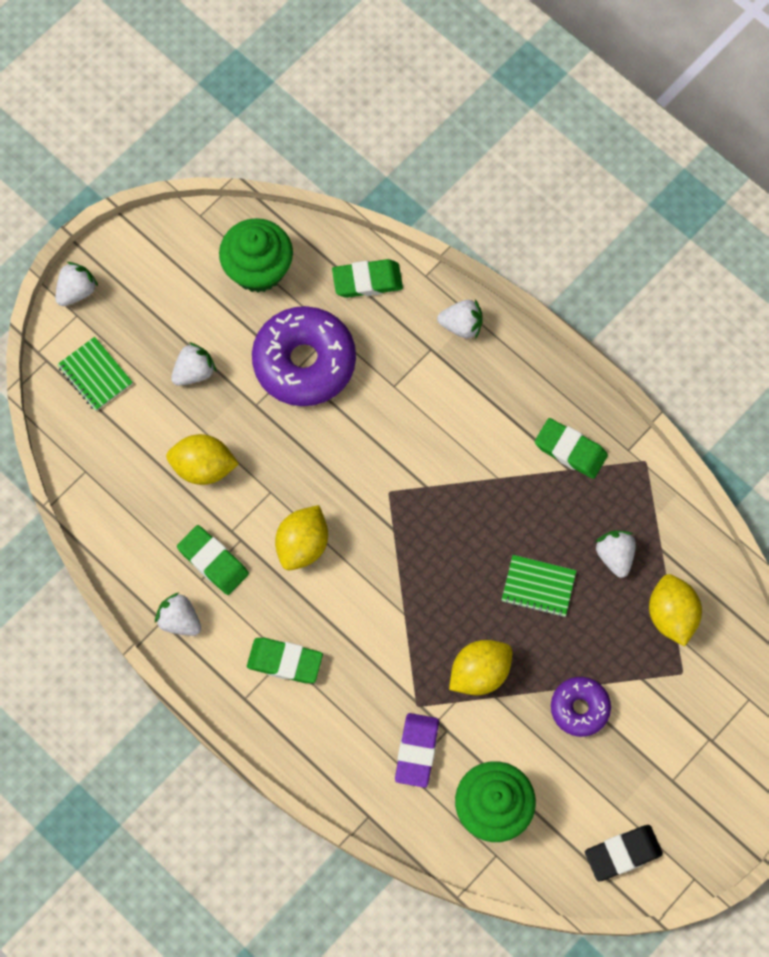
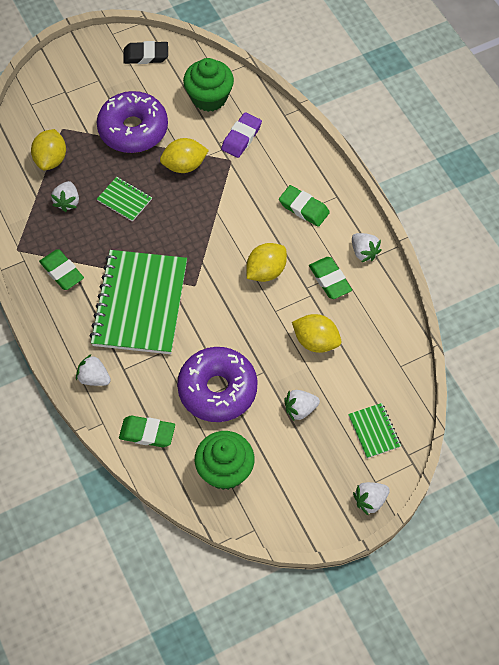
camera: 160 degrees left, 10 degrees down
(449, 441) = (140, 304): none -> green notebook
(579, 708) = (133, 129): purple donut -> purple donut, size x1.83

